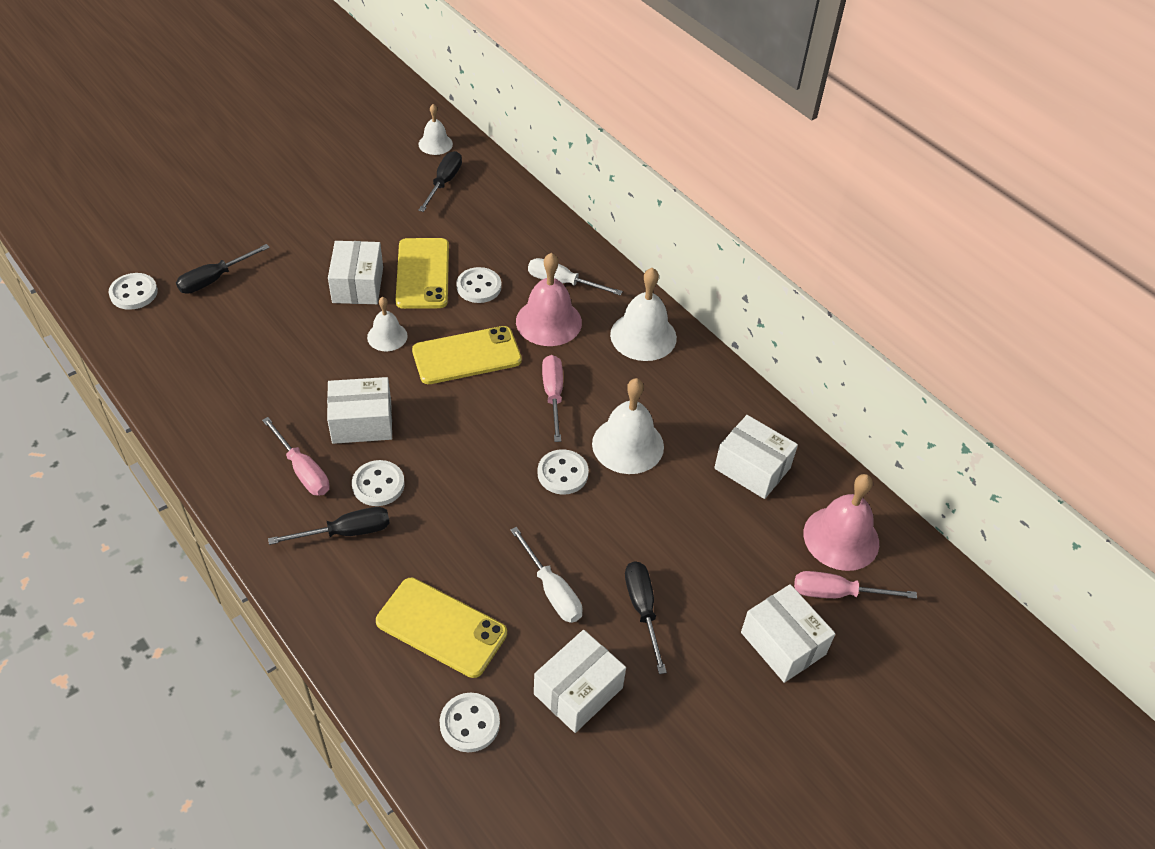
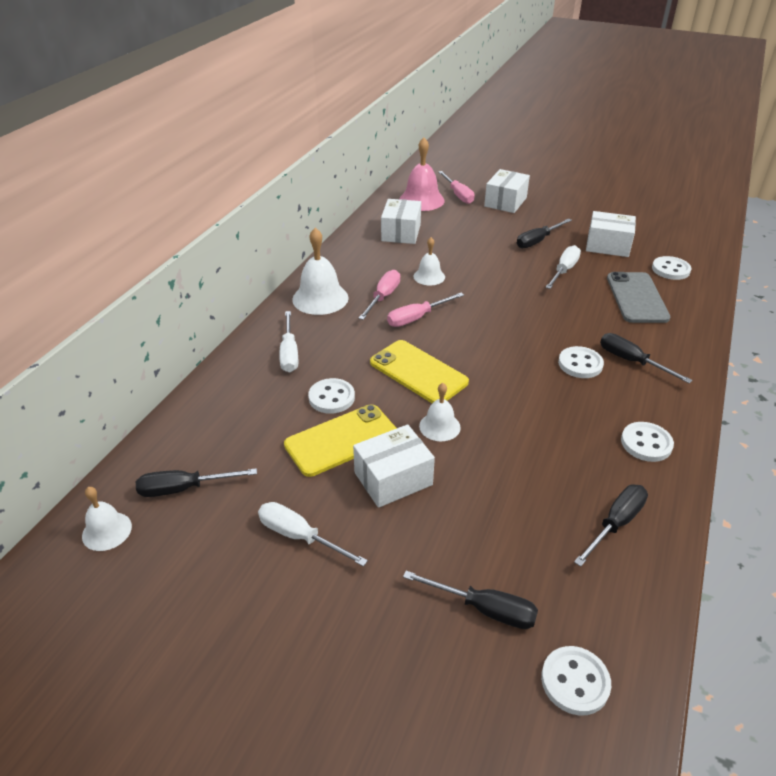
camera: 115 degrees left, 10 degrees down
(200, 384) = (615, 523): none -> black screwdriver
(303, 470) = (615, 407): pink screwdriver -> pink screwdriver (383, 297)
(351, 221) = (299, 536): none -> white screwdriver
(362, 422) = (540, 398): white box -> none
(441, 627) = (637, 298): yellow phone -> grey phone
(548, 321) = (342, 345): pink bell -> none
(562, 473) = (479, 293): white button -> white button (646, 443)
(628, 445) = (429, 276): white bell -> white bell, size x0.59

